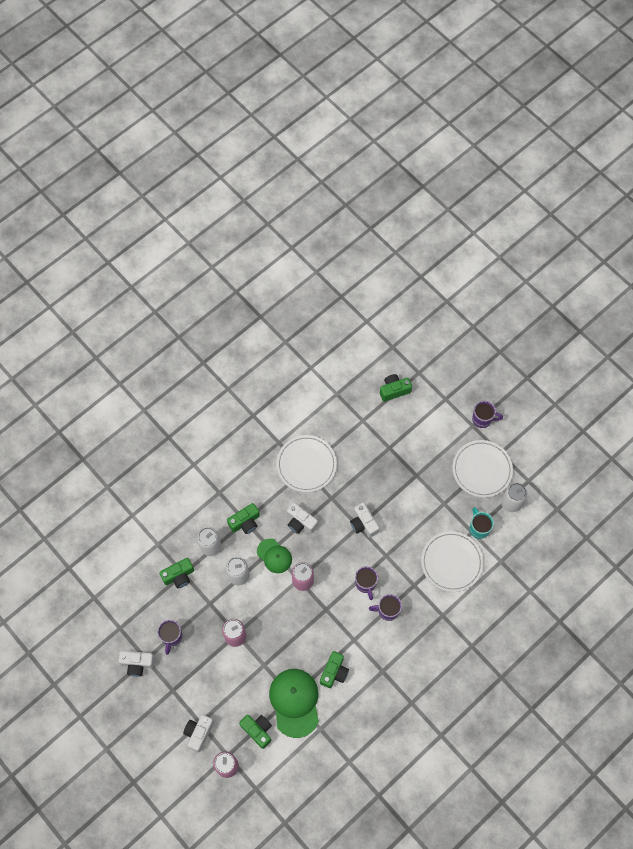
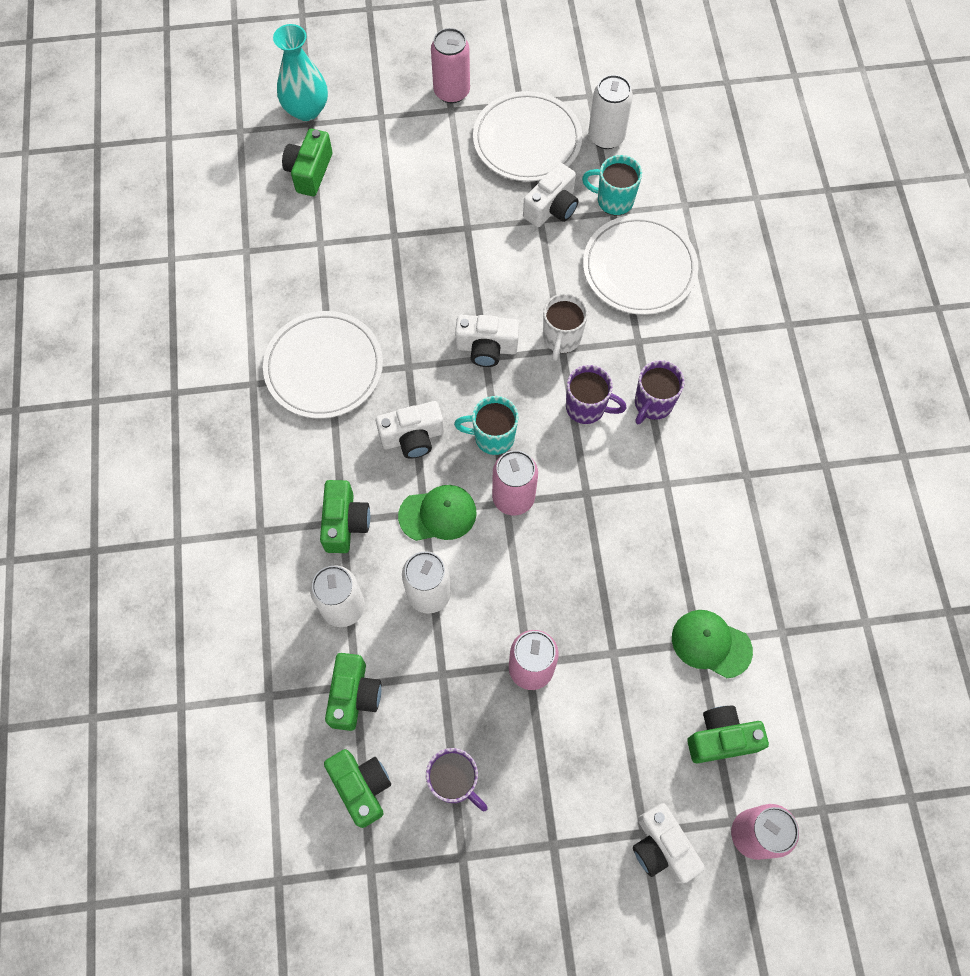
camera: 55 degrees left, 0 degrees up
(137, 664) = (460, 879): white camera -> white camera (552, 208)
(295, 702) = (711, 644): green cap -> green cap, size x0.59
(324, 554) = (492, 437): none -> turquoise mug
(334, 672) = (700, 548): green camera -> green camera (361, 787)
(391, 552) = (561, 338): none -> white mug
(424, 365) = (306, 110): none -> turquoise vase
(482, 419) = (451, 91): purple mug -> pink can

